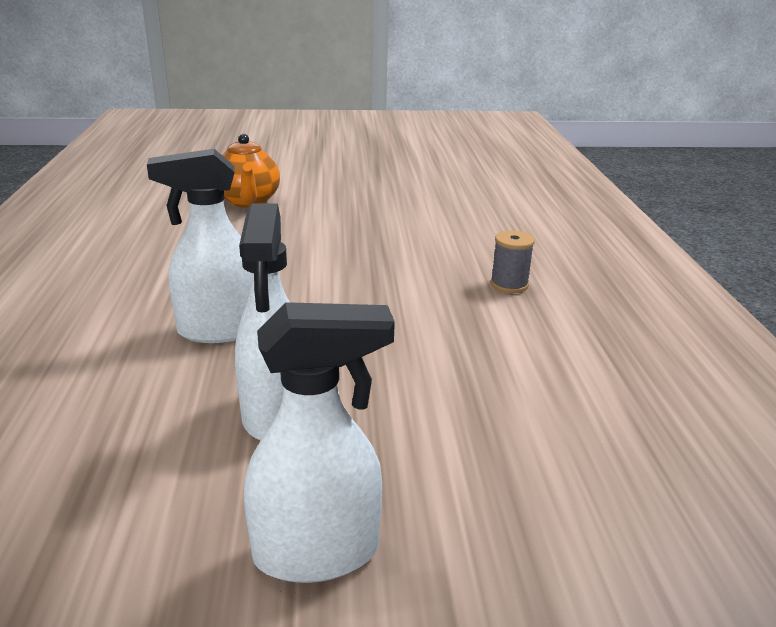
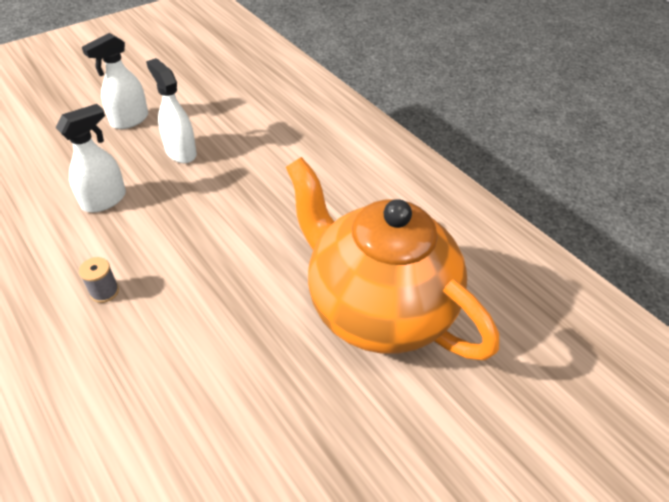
camera: 145 degrees right, 20 degrees up
(219, 330) = (247, 179): white spray bottle -> white spray bottle (104, 200)
(248, 201) = (377, 308): orange teapot -> orange teapot, size x2.36

